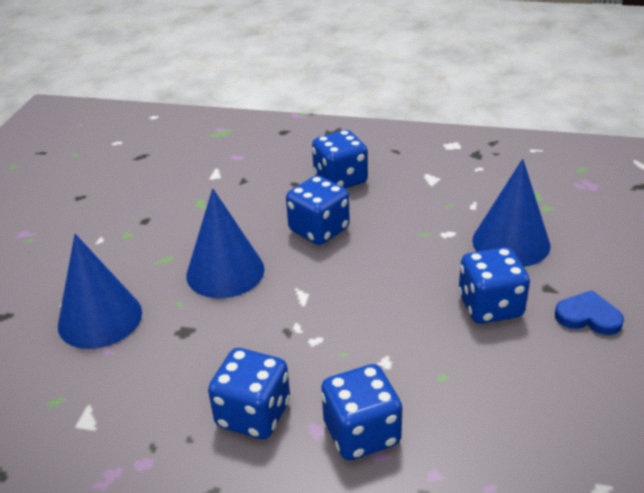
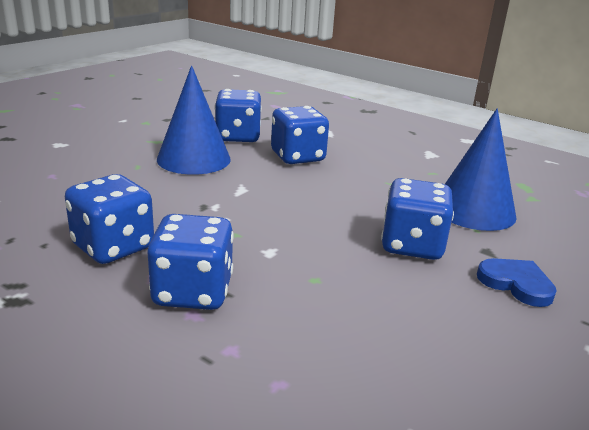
camera: 20 degrees right, 10 degrees down
(100, 318) = (69, 157): blue cone -> none
(340, 180) = (346, 135): blue dice -> blue dice (238, 137)

